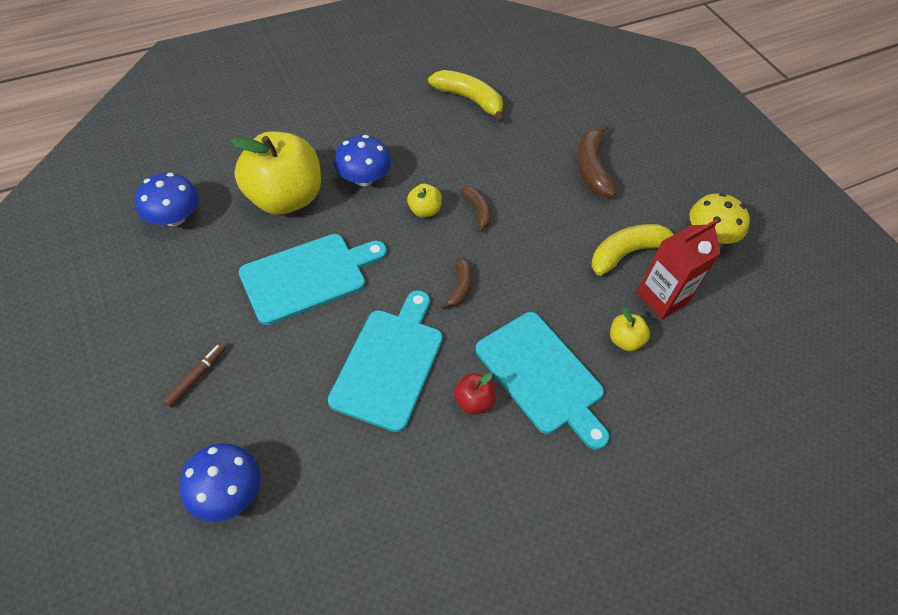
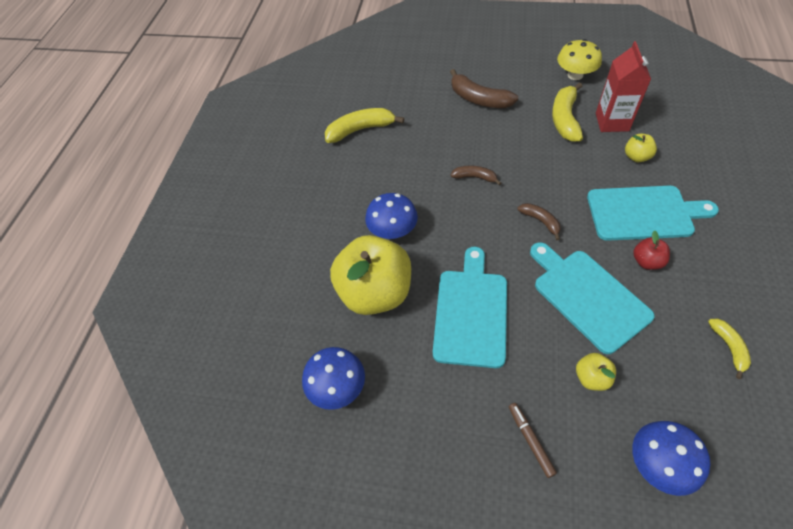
camera: 45 degrees left, 0 degrees up
(406, 517) = (728, 347): none -> yellow banana
(424, 210) = (453, 208): yellow apple -> yellow apple (591, 378)

